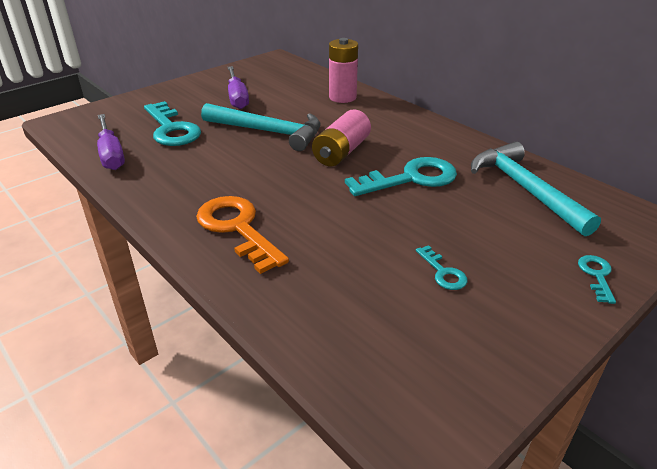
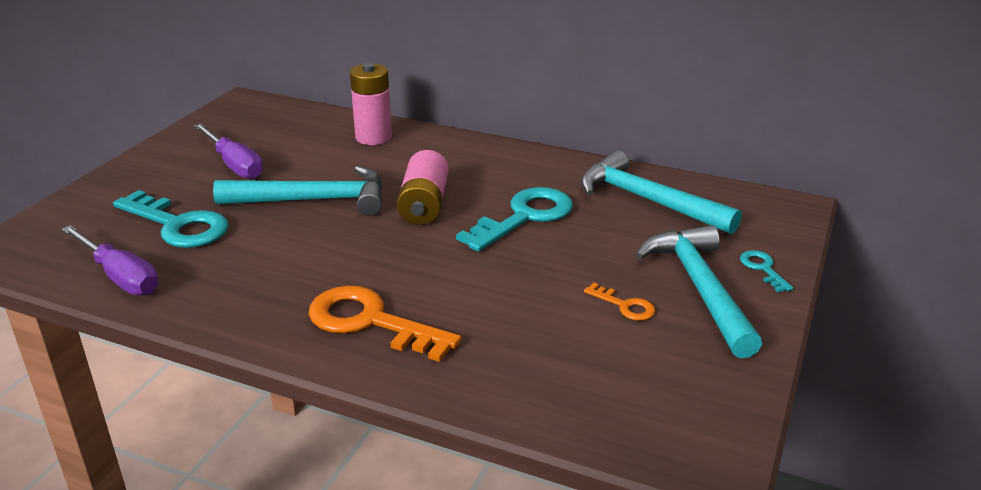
camera: 25 degrees left, 5 degrees down
(443, 272) = (625, 306): turquoise key -> orange key
(522, 277) = (700, 288): none -> turquoise hammer

